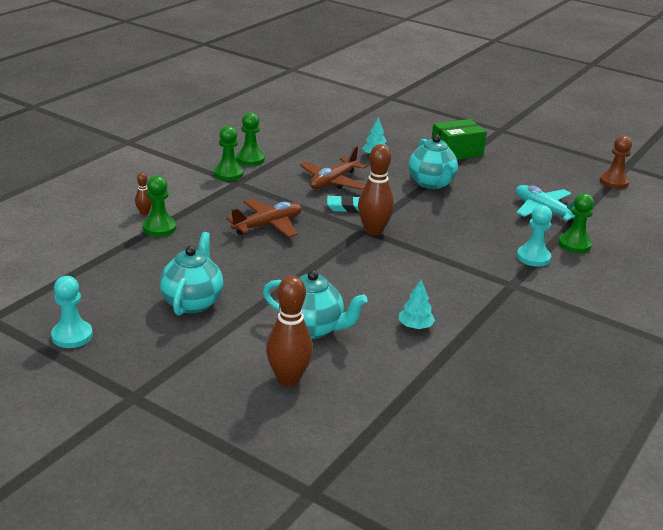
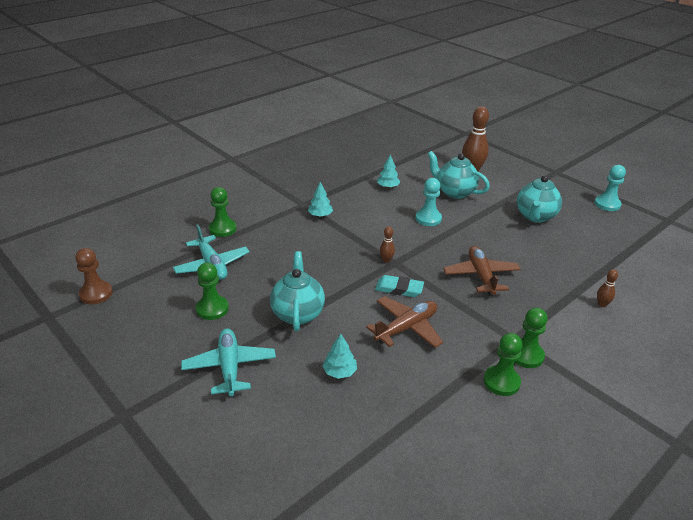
camera: 165 degrees left, 5 degrees up
(159, 228) = (580, 284): green pawn -> green pawn (212, 309)
(268, 225) = (481, 276): brown plane -> brown plane turned 105 degrees clockwise
(373, 231) = (386, 260): brown bowling pin -> brown bowling pin, size x0.48
(456, 152) = (229, 367): green box -> turquoise plane
(479, 272) = (320, 215): none -> turquoise tree
(533, 257) = (268, 222): turquoise pawn -> turquoise pawn (428, 218)

